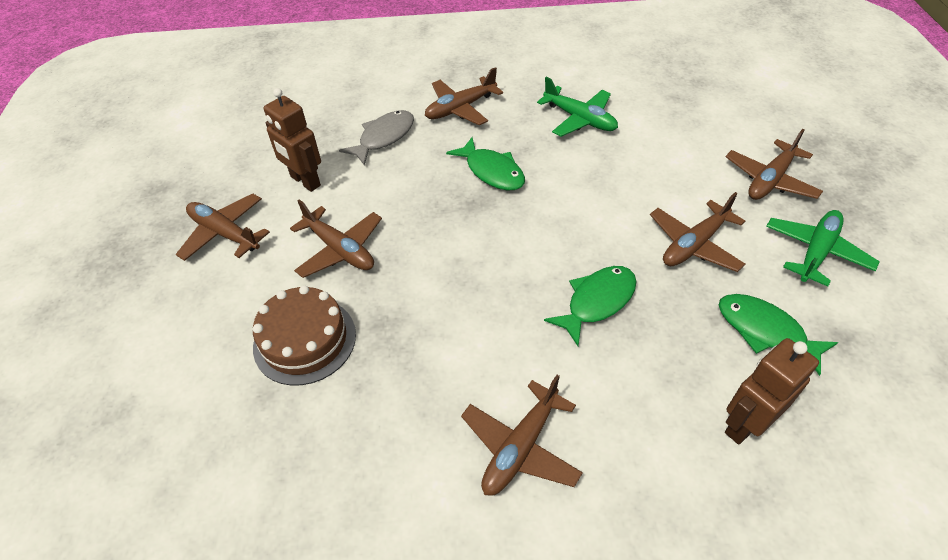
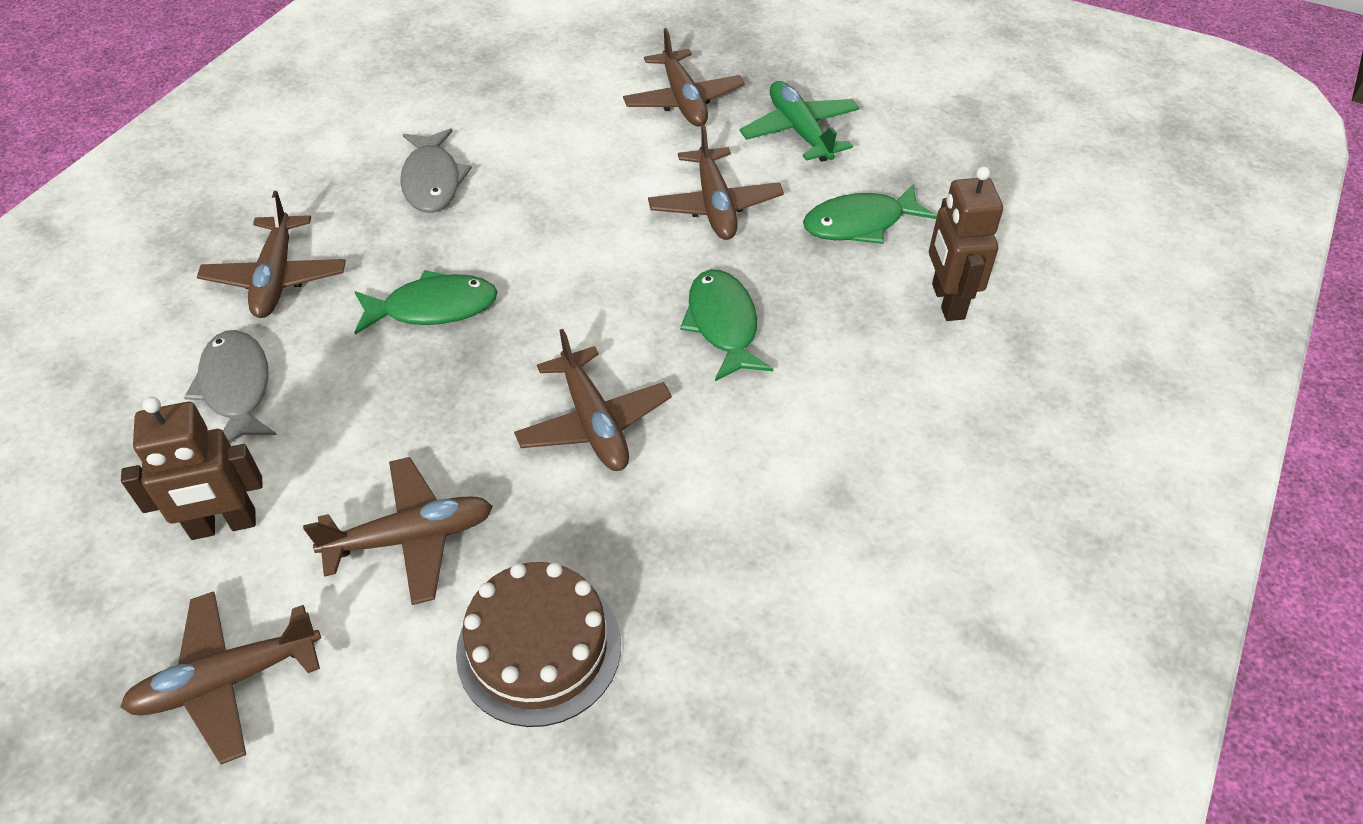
camera: 60 degrees left, 0 degrees up
(520, 447) = (857, 491): brown plane -> brown plane (594, 423)
(579, 119) = (432, 181): green plane -> grey fish

